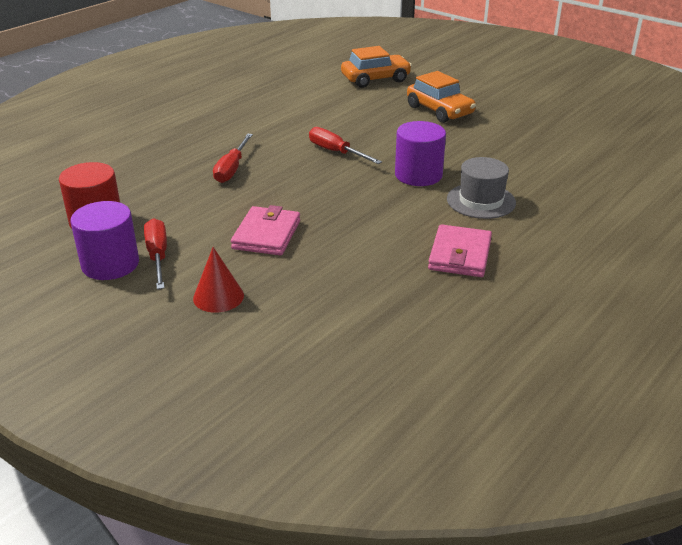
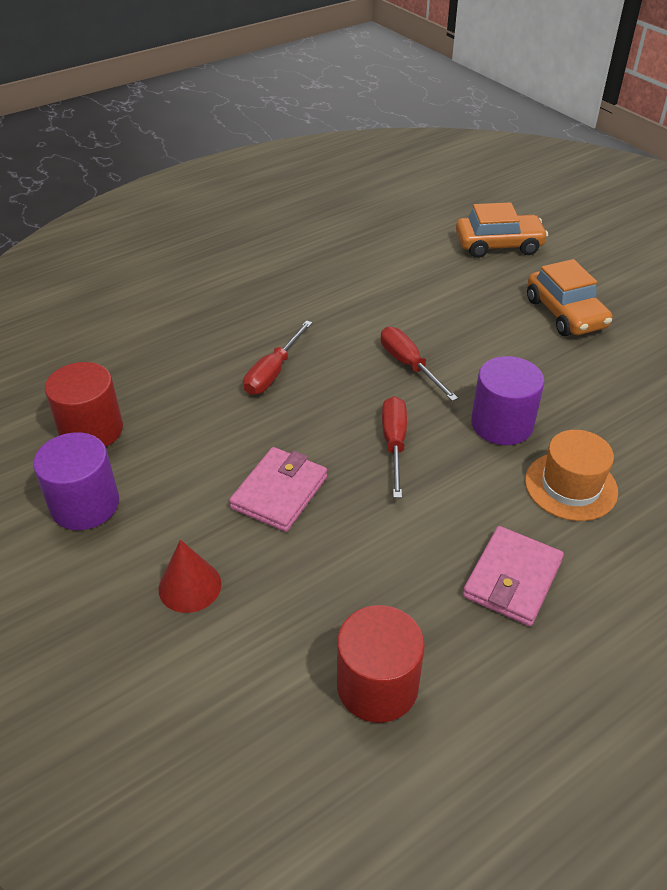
camera: 15 degrees right, 10 degrees up
(158, 256) = (142, 502): red screwdriver -> red screwdriver (394, 444)
(386, 326) = (377, 685): none -> red cylinder
(481, 201) = (570, 486): grey hat -> orange hat

